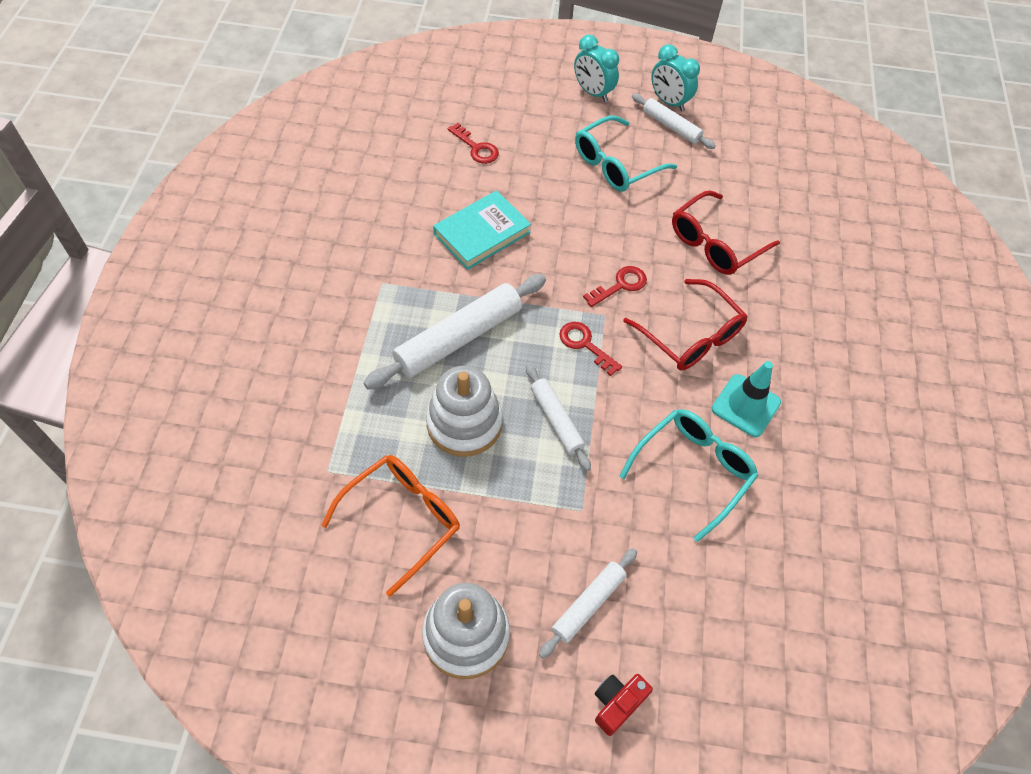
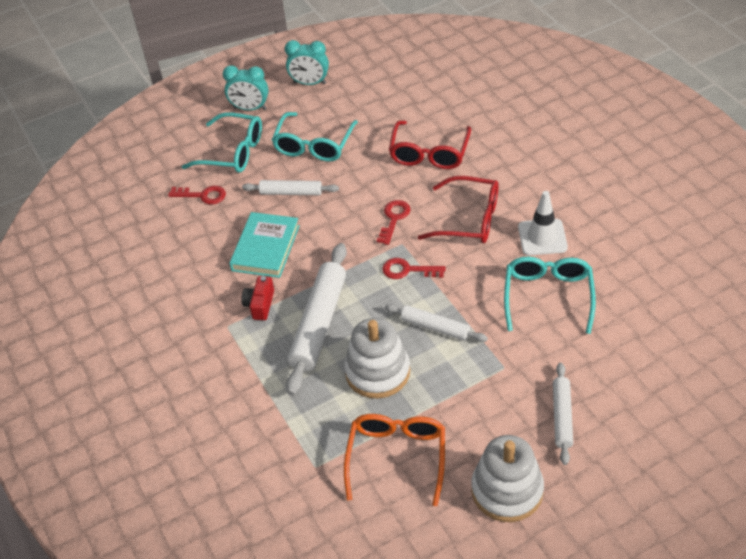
camera: 30 degrees left, 10 degrees down
(539, 124) = (233, 152): none -> turquoise glasses
(617, 703) = (632, 456): red camera -> red camera (260, 305)
(671, 126) = (327, 98): white rolling pin -> white rolling pin (291, 192)
(745, 405) = (542, 237): turquoise traffic cone -> white traffic cone

